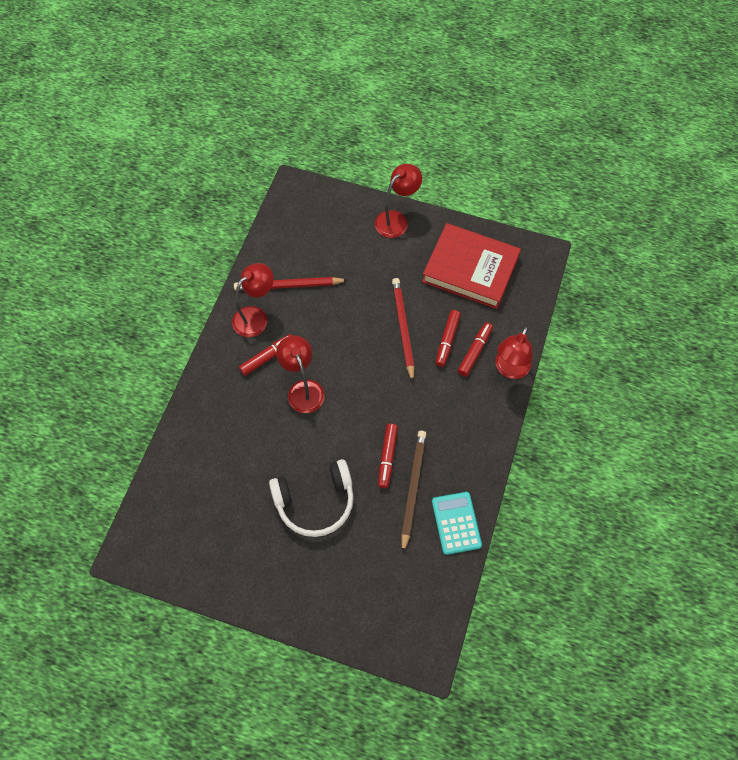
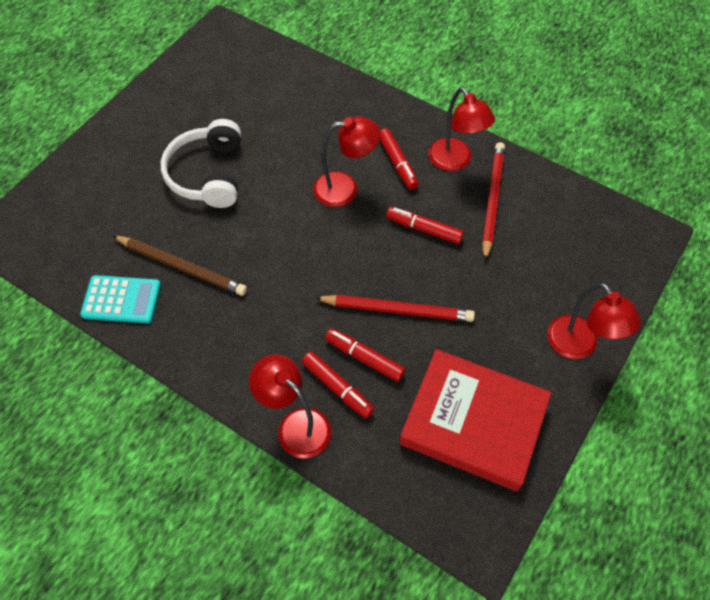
camera: 105 degrees right, 5 degrees down
(387, 457) = (230, 251): red marker -> red marker (424, 229)
(470, 269) = (473, 422): red book -> red book turned 75 degrees clockwise

